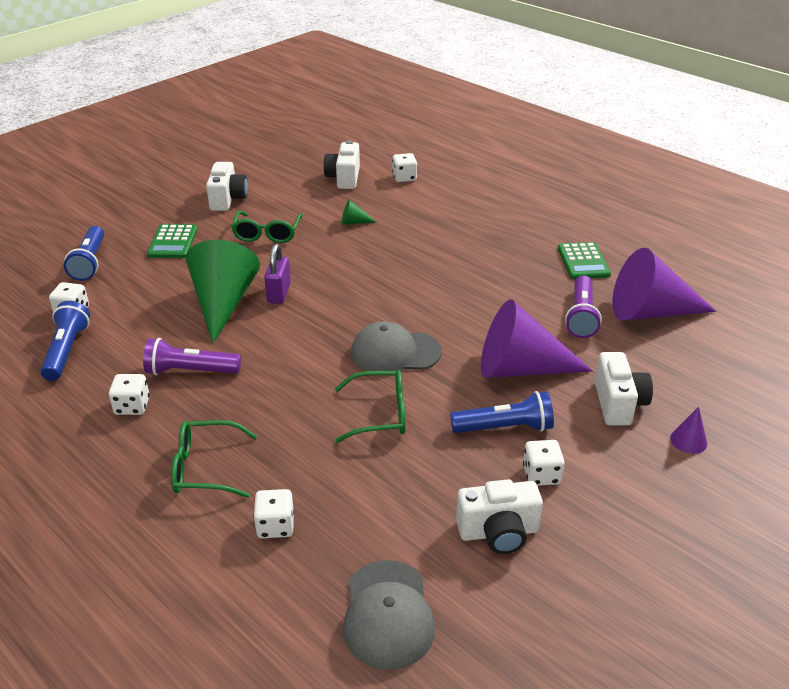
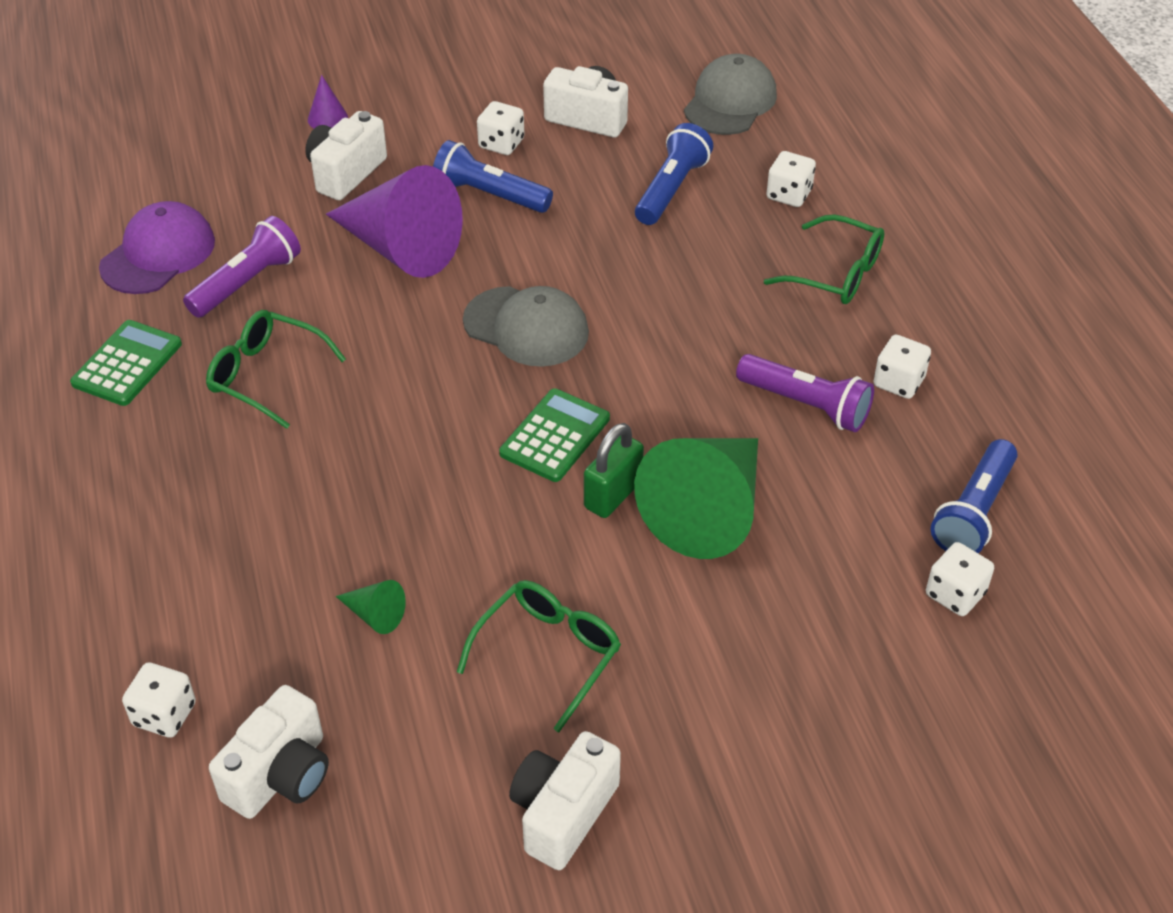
camera: 150 degrees left, 10 degrees up
(90, 262) = (905, 718): blue flashlight -> blue flashlight (671, 189)
(173, 242) = (732, 710): green calculator -> green calculator (555, 436)
(279, 293) = (613, 495): purple padlock -> green padlock
(379, 414) = (608, 259): green glasses -> green glasses (267, 375)
(650, 312) = (158, 254): purple cone -> purple cap

